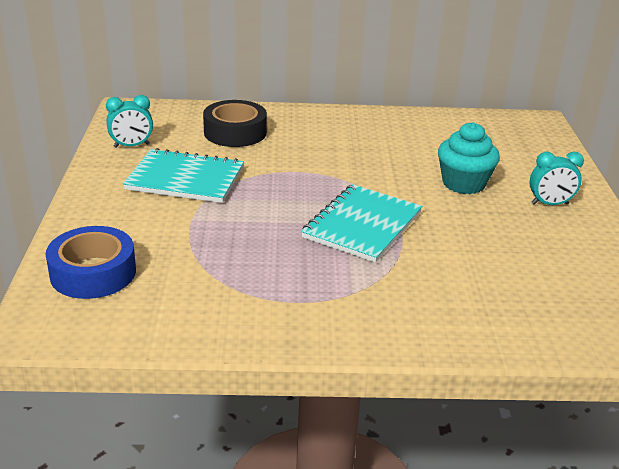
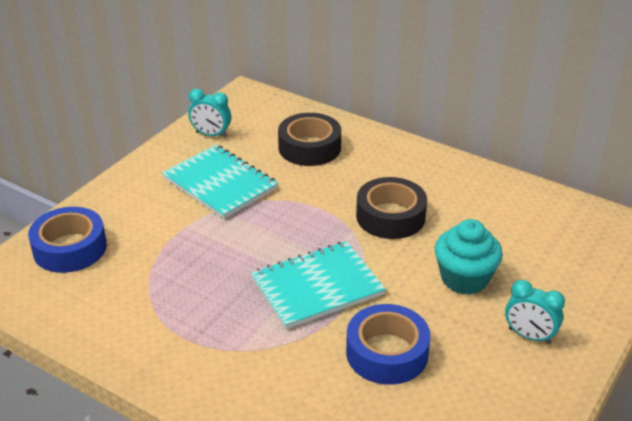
camera: 35 degrees right, 5 degrees up
(360, 160) = (390, 216): none -> black tape
(470, 250) = (387, 353): none -> blue tape

